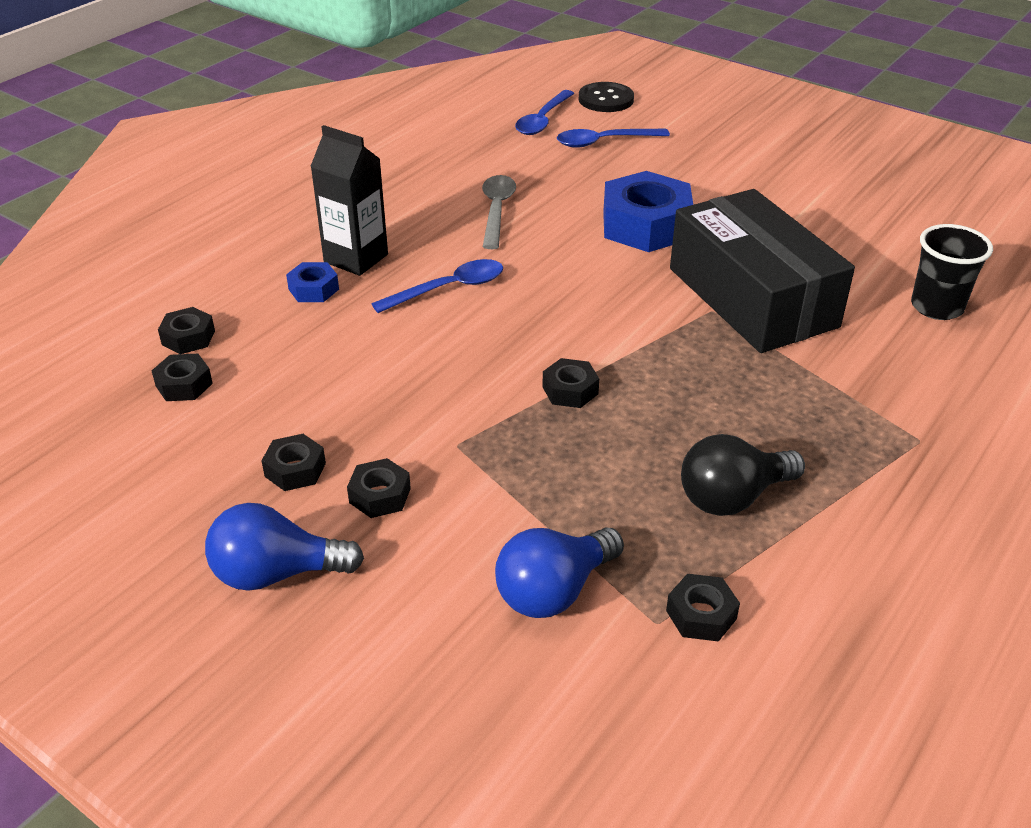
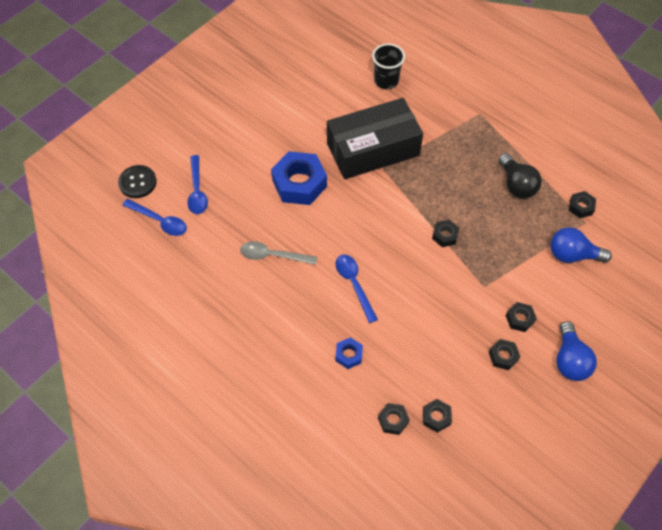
camera: 85 degrees left, 20 degrees up
(356, 258) = (318, 333): black carton -> none
(554, 591) = (572, 255): blue light bulb -> blue light bulb turned 135 degrees clockwise

